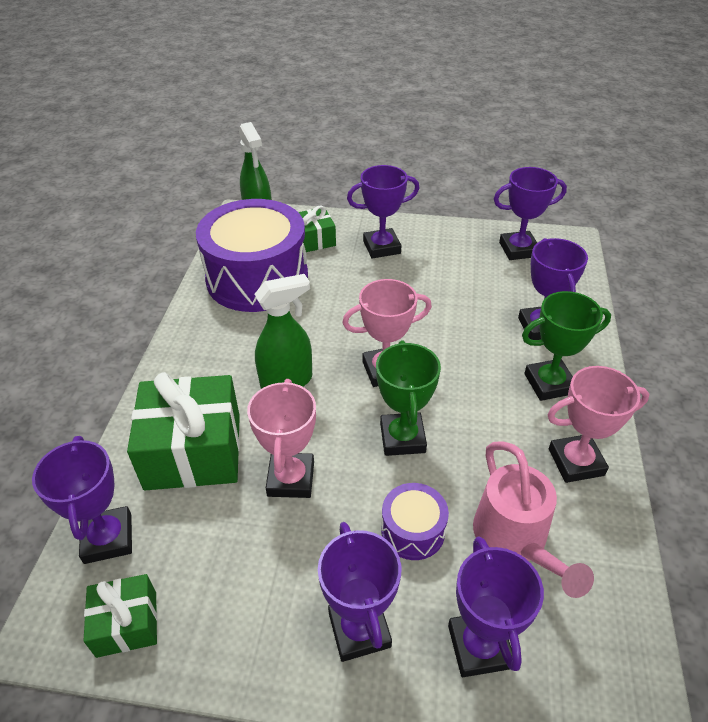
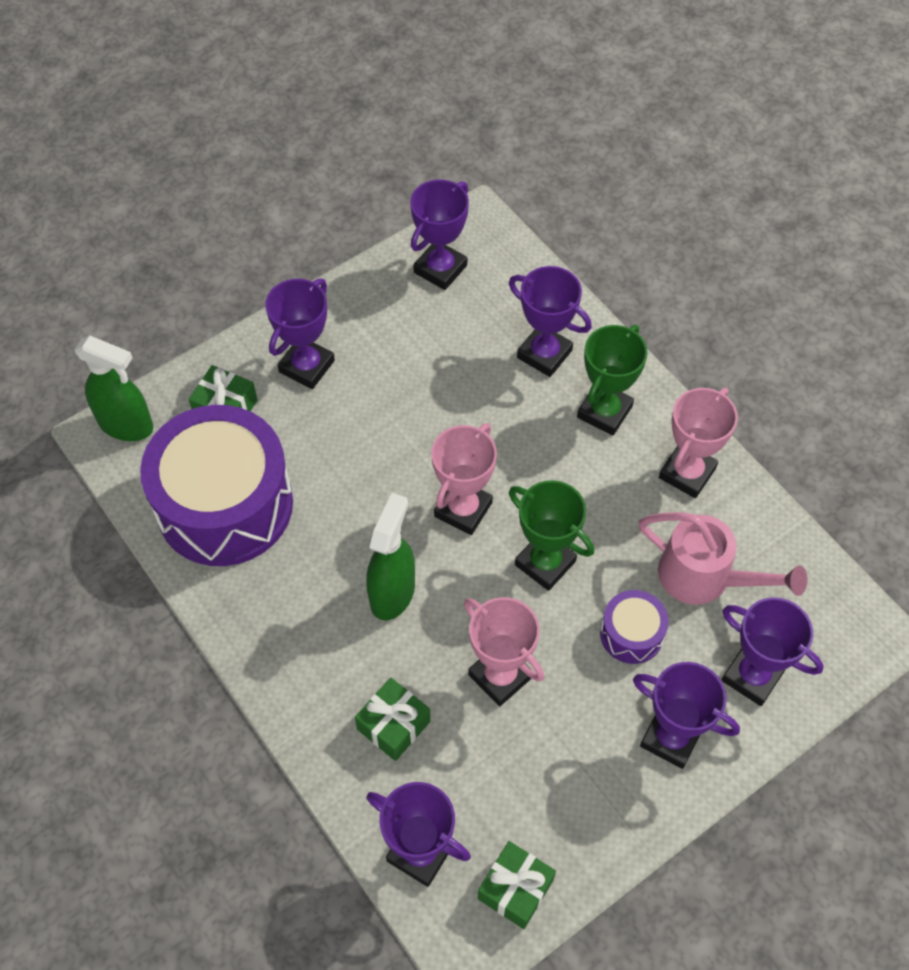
camera: 45 degrees left, 15 degrees up
(193, 451) = (393, 725): green gift -> green gift, size x0.53

